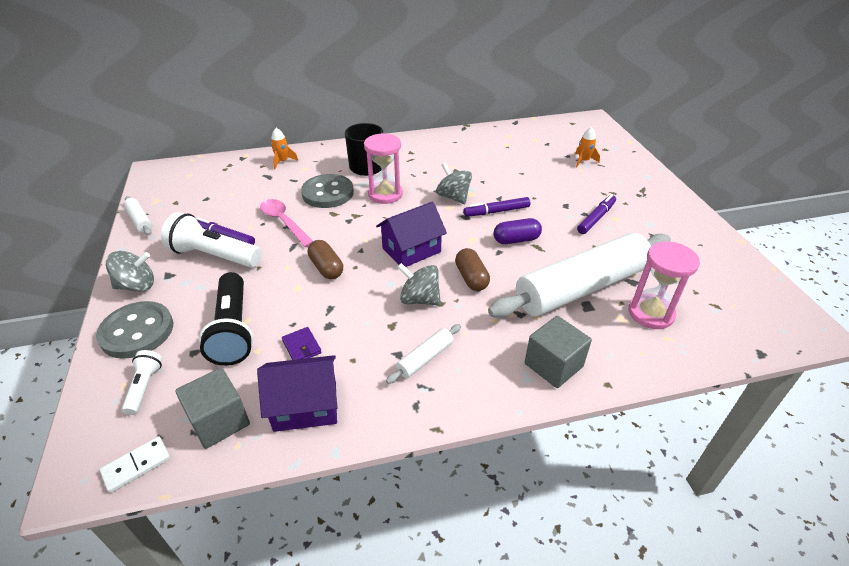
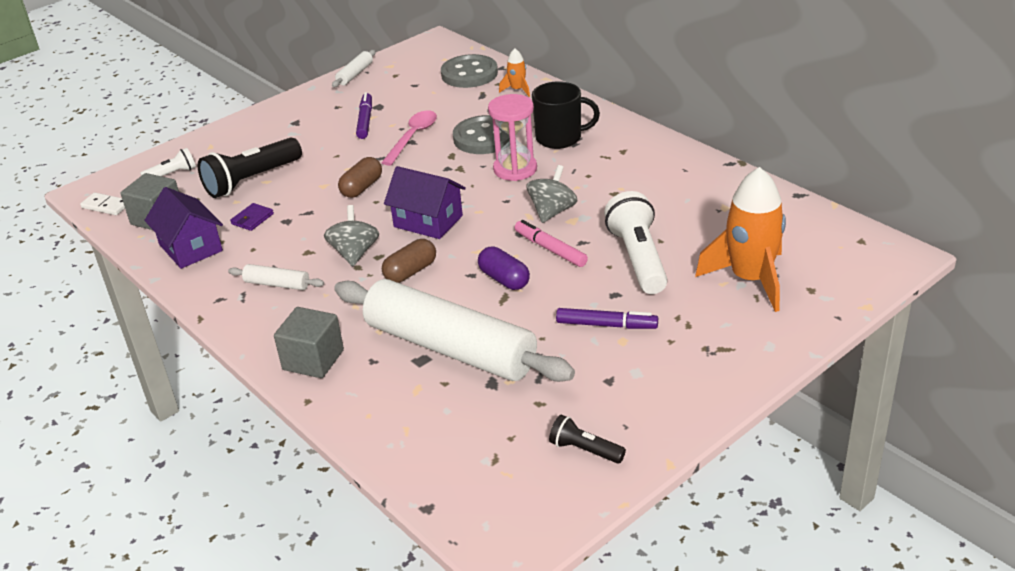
camera: 65 degrees right, 5 degrees down
(137, 285) = (273, 116): grey spinning top -> none
(137, 331) = (223, 143): grey button -> grey button (469, 74)
(214, 256) = (335, 129): white flashlight -> white flashlight (638, 258)
(496, 211) = (550, 249): purple marker -> pink marker
(583, 161) = (750, 279): orange rocket -> orange rocket, size x2.21
(650, 313) = (441, 408): pink hourglass -> none
(719, 266) = (584, 450): none -> black flashlight

